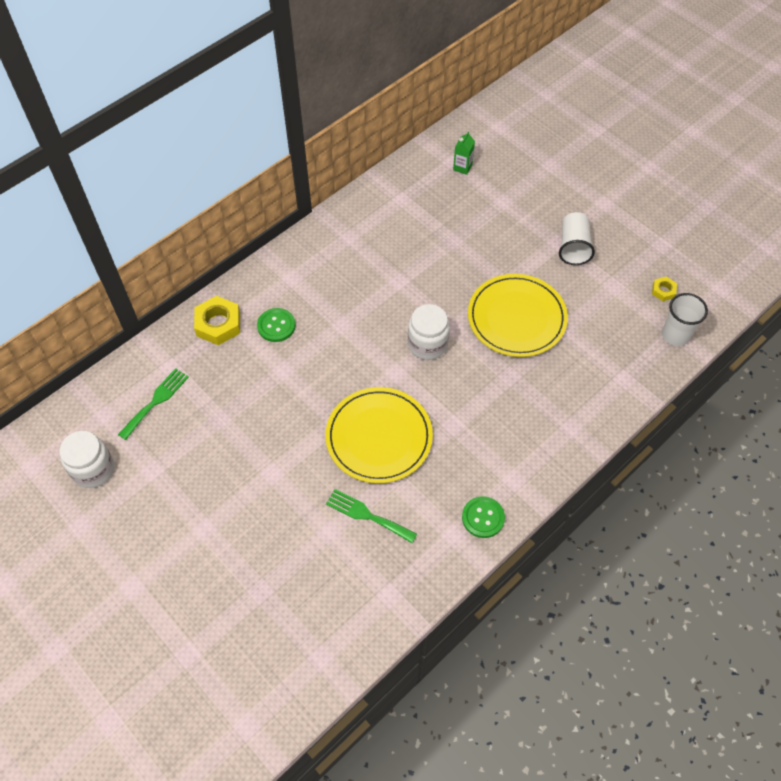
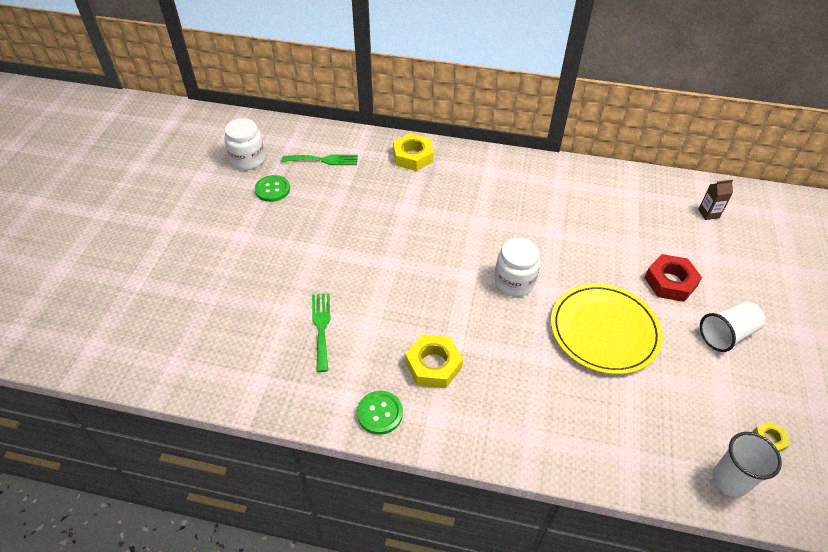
camera: 55 degrees right, 10 degrees down
(276, 326) = (441, 185): green button -> green button (272, 189)
(379, 437) = (398, 297): yellow plate -> none
(462, 167) = (708, 213): green carton -> brown carton
(465, 453) = (433, 365): none -> yellow nut
(506, 243) = (670, 282): none -> red nut

